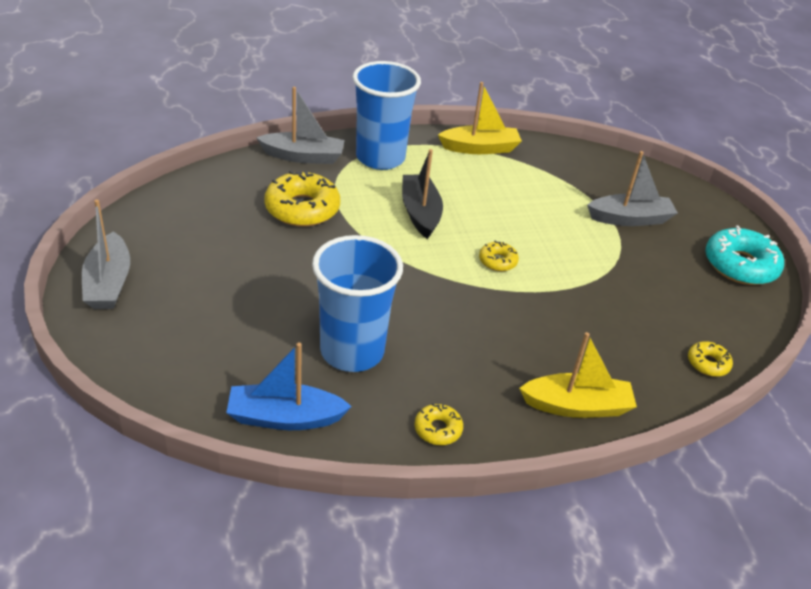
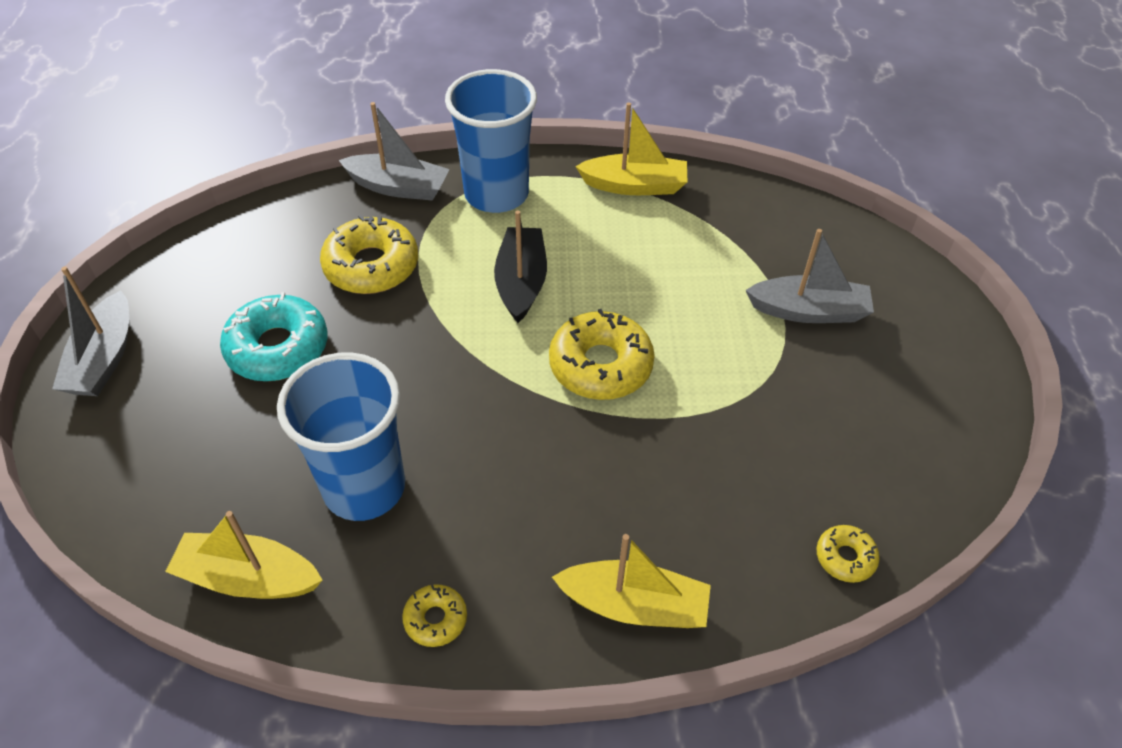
camera: 15 degrees right, 10 degrees up
(285, 417) = (248, 578): blue boat -> yellow boat
(497, 261) = (600, 365): yellow donut -> yellow donut, size x1.98
(740, 265) = (948, 399): turquoise donut -> turquoise donut (278, 348)

